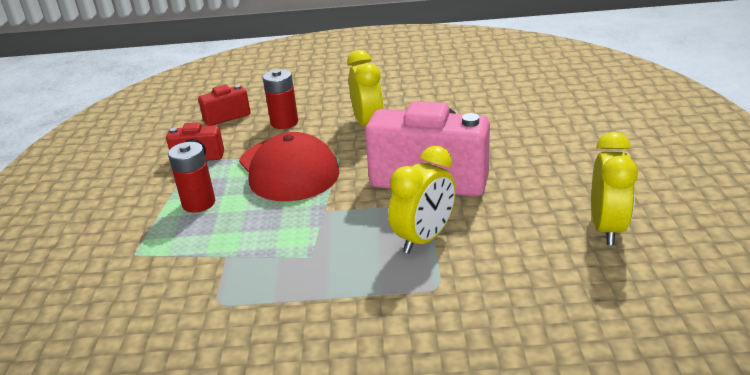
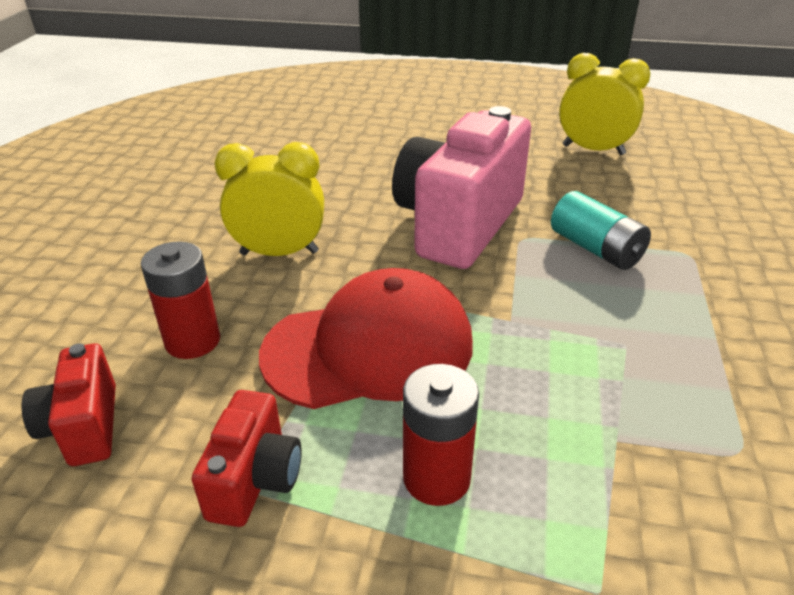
camera: 80 degrees left, 5 degrees up
(424, 239) = (596, 249): yellow clock -> turquoise battery

